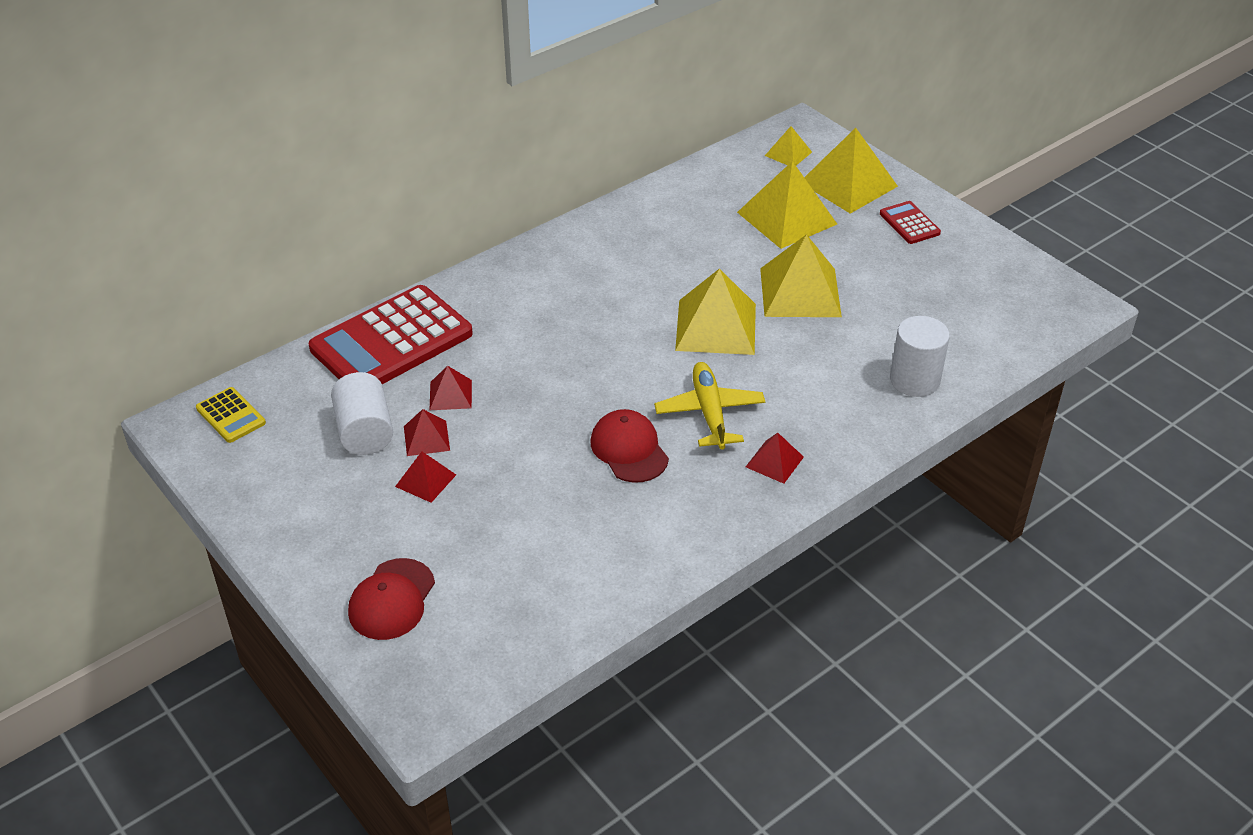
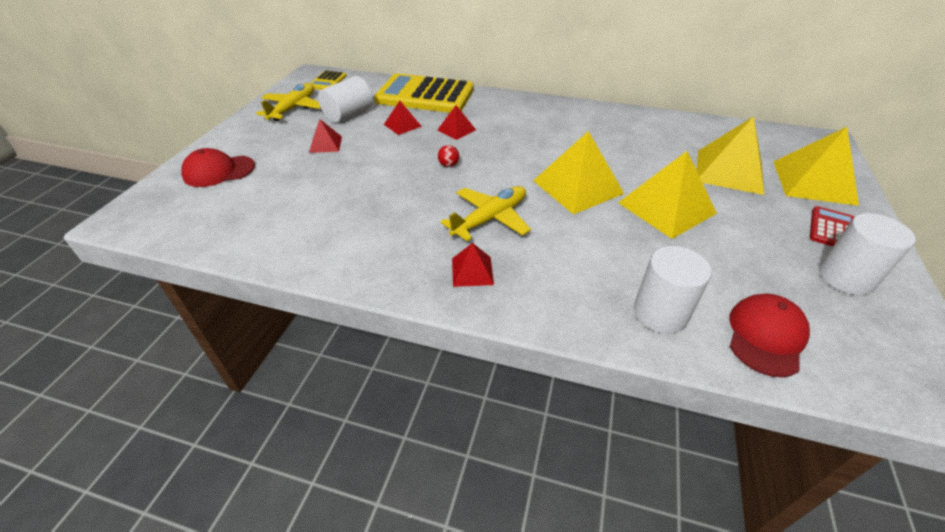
camera: 55 degrees right, 0 degrees up
(283, 479) = (293, 108): none -> yellow plane
(391, 341) = (425, 95): red calculator -> yellow calculator
(426, 438) = (360, 132): red pyramid -> red pyramid (456, 130)
(583, 397) = (448, 165): none -> red ball
(629, 449) = (418, 200): red cap -> red cap (765, 336)
(788, 154) = (790, 146): yellow pyramid -> none
(961, 260) = (845, 277): none -> white cylinder

